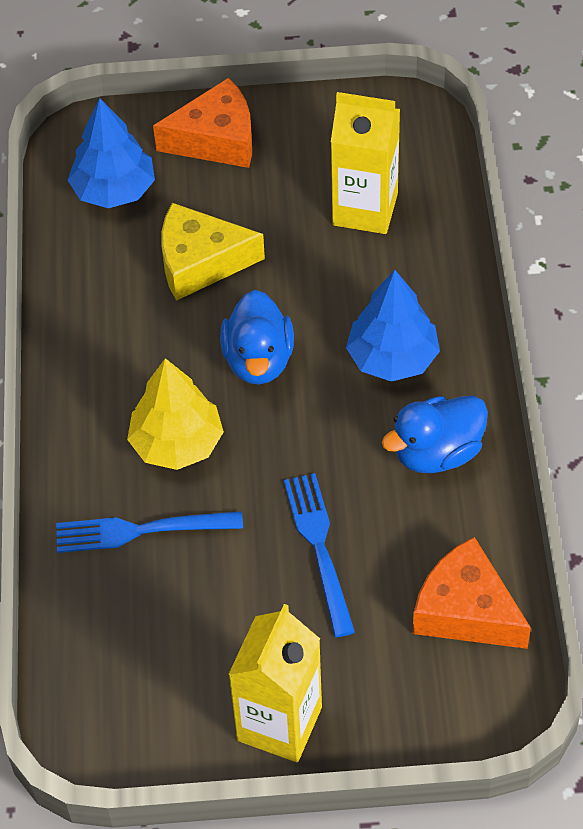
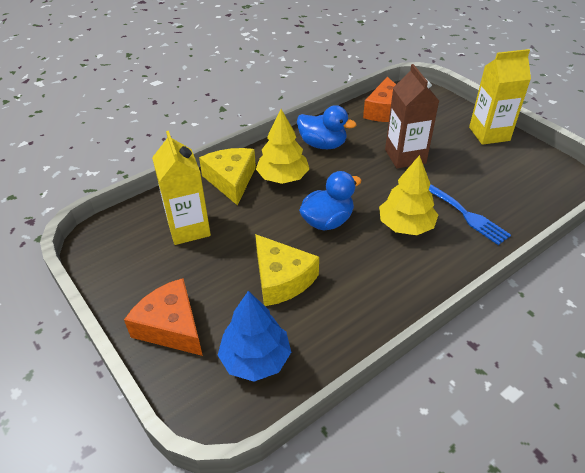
camera: 125 degrees left, 10 degrees down
(319, 548) = (405, 156): blue fork -> brown carton
(392, 358) = (283, 177): blue tree -> yellow tree
(433, 294) = (231, 180): none -> yellow cheese

